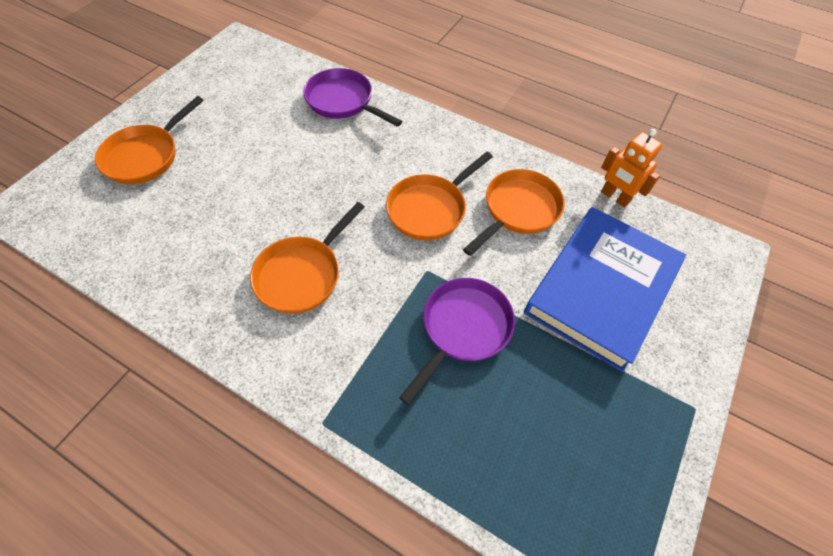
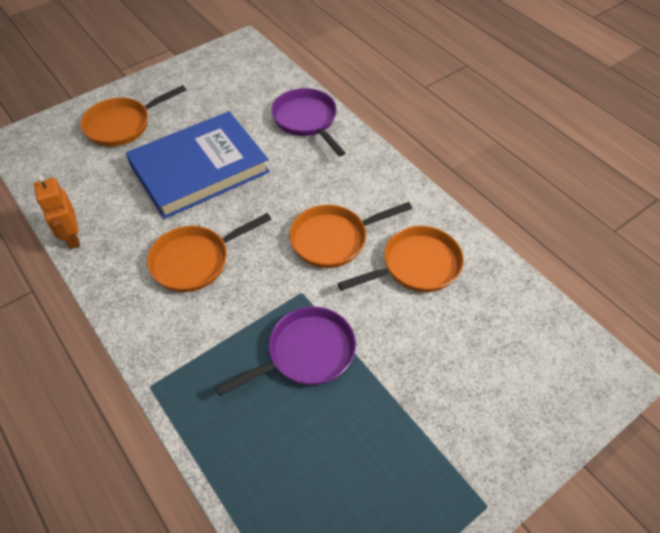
camera: 25 degrees right, 5 degrees down
(601, 289) = (456, 364): blue book -> blue book (199, 169)
(614, 197) = (522, 283): orange robot -> orange robot (72, 238)

